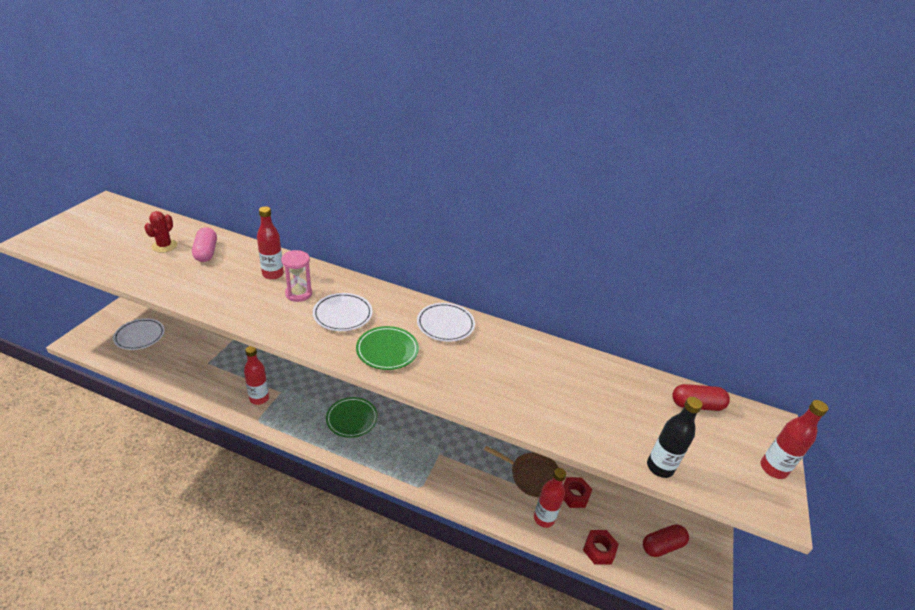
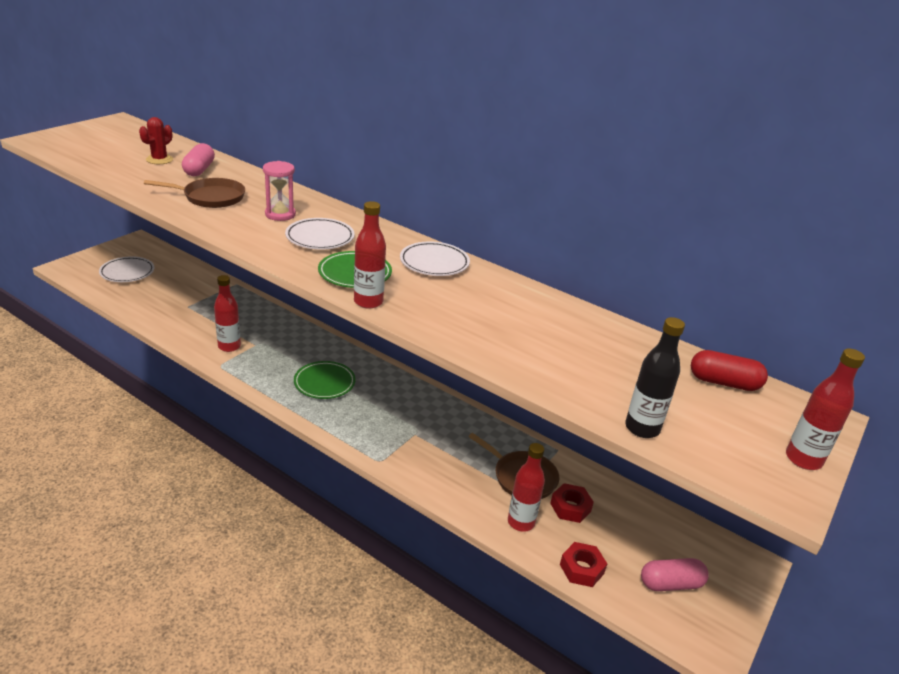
camera: 15 degrees right, 5 degrees down
(230, 284) = (211, 197): none -> brown pan
(273, 274) = (260, 195): red bottle -> red bottle (368, 302)
(662, 545) = (671, 583): red capsule -> pink capsule

